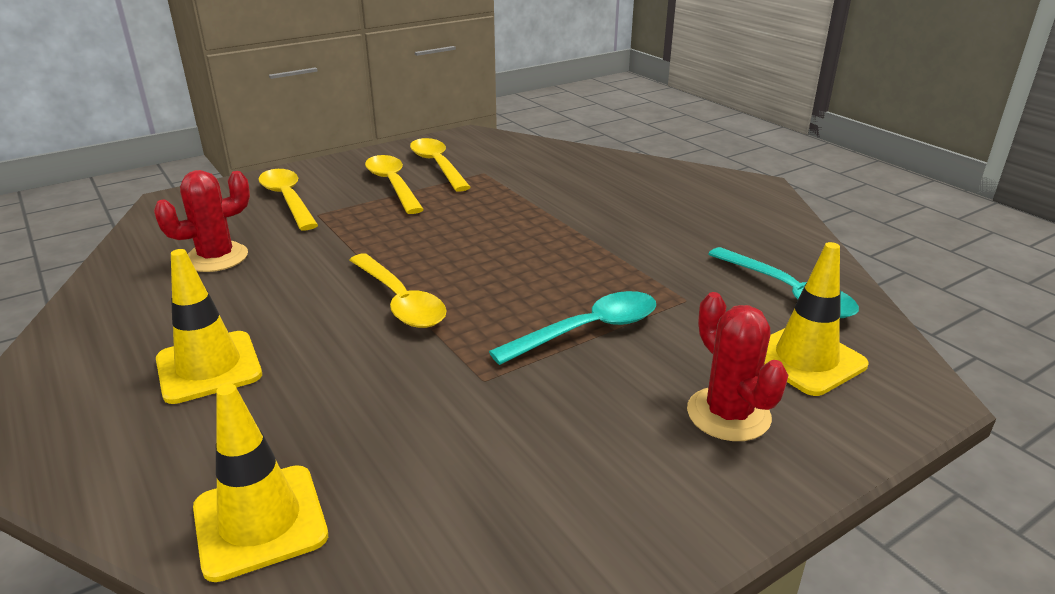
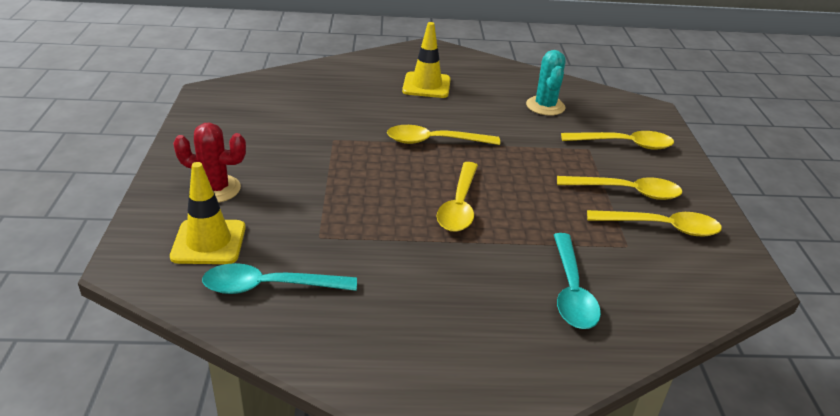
camera: 120 degrees right, 5 degrees up
(216, 257) = (545, 106): red cactus -> turquoise cactus
(260, 521) = (313, 76): yellow traffic cone -> none
(523, 247) = (459, 205): none -> yellow spoon
(588, 330) = (334, 184): turquoise spoon -> turquoise spoon (571, 291)

